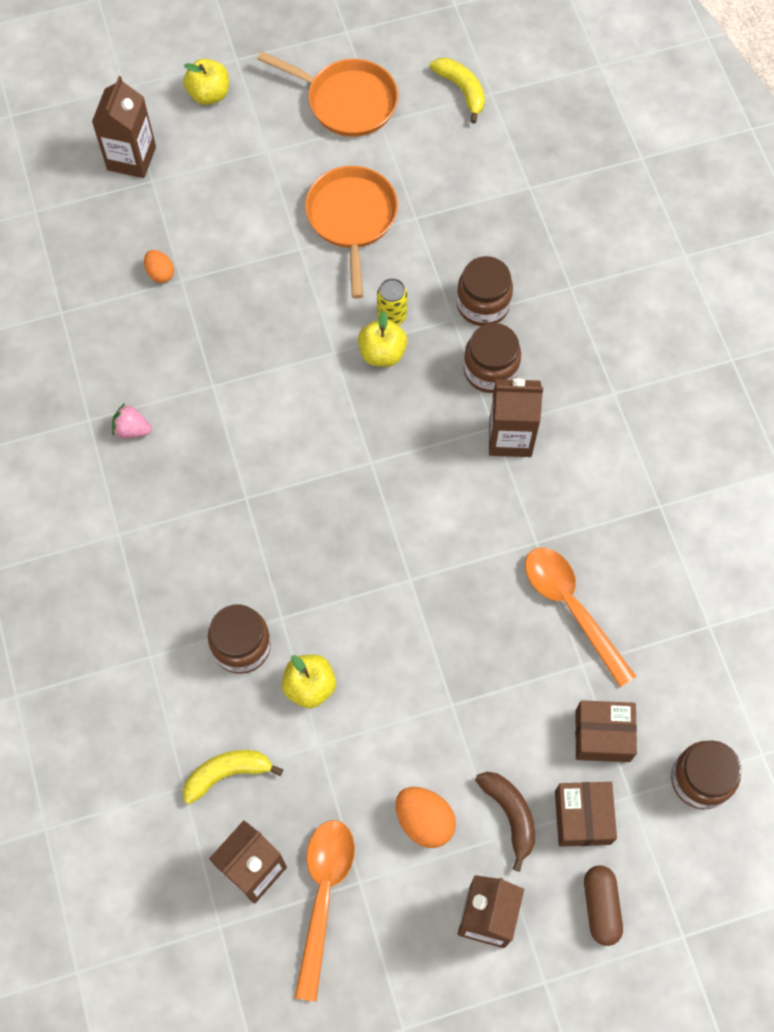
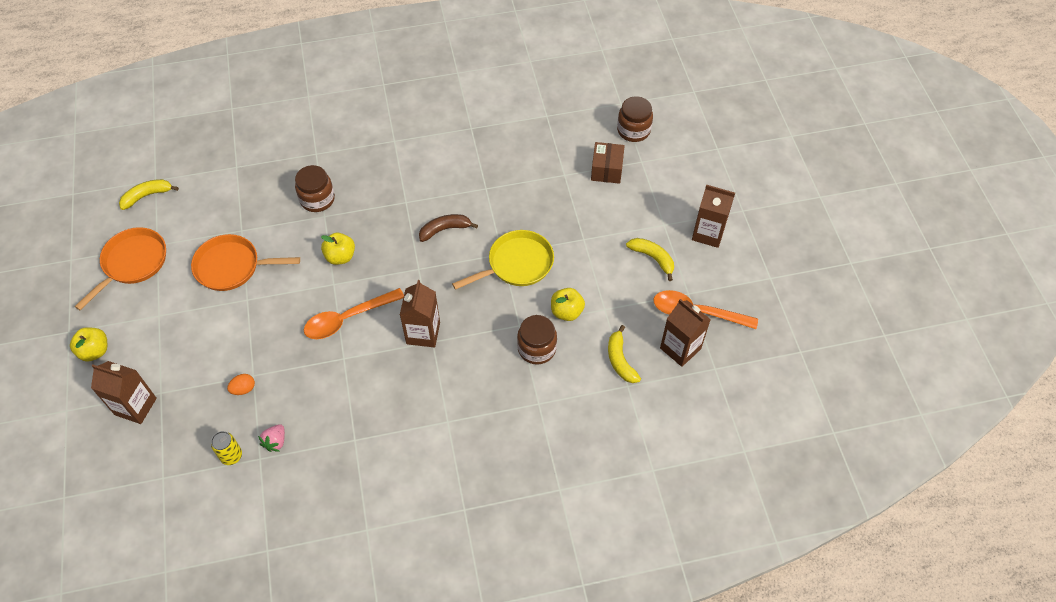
camera: 85 degrees left, 10 degrees down
(132, 429) = (368, 411): pink strawberry -> pink strawberry (275, 442)
(392, 316) = (314, 249): yellow can -> yellow can (231, 456)
(392, 603) = (516, 264): none -> yellow pan
(424, 821) = (653, 258): orange egg -> yellow banana
(490, 370) = (365, 200): brown jar -> none
(510, 437) = (414, 194): brown carton -> brown carton (423, 333)
(510, 815) = (650, 217): brown banana -> brown banana (445, 229)
(571, 607) = (529, 176): orange spoon -> orange spoon (347, 319)
(582, 817) = (653, 184): brown box -> none
(600, 907) = (702, 181): brown capsule -> none

